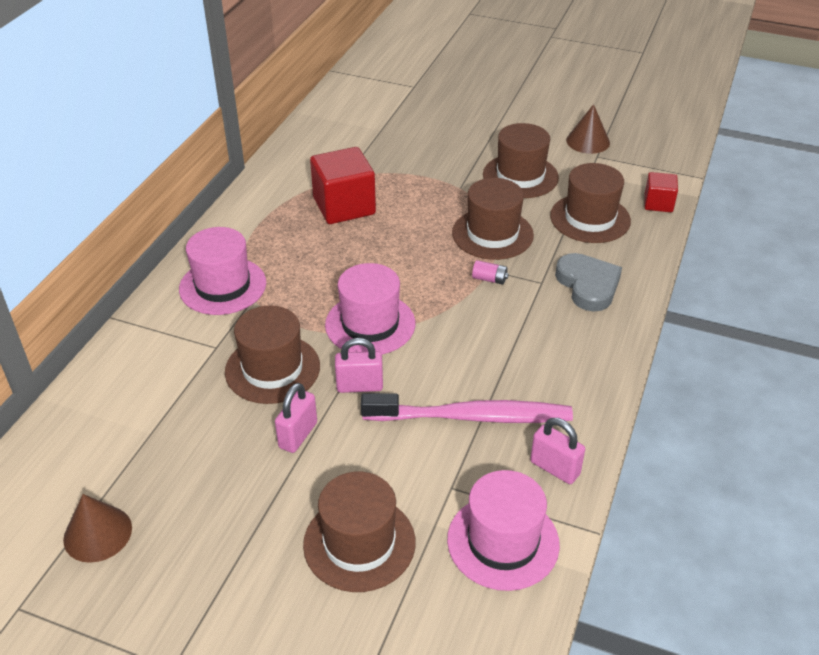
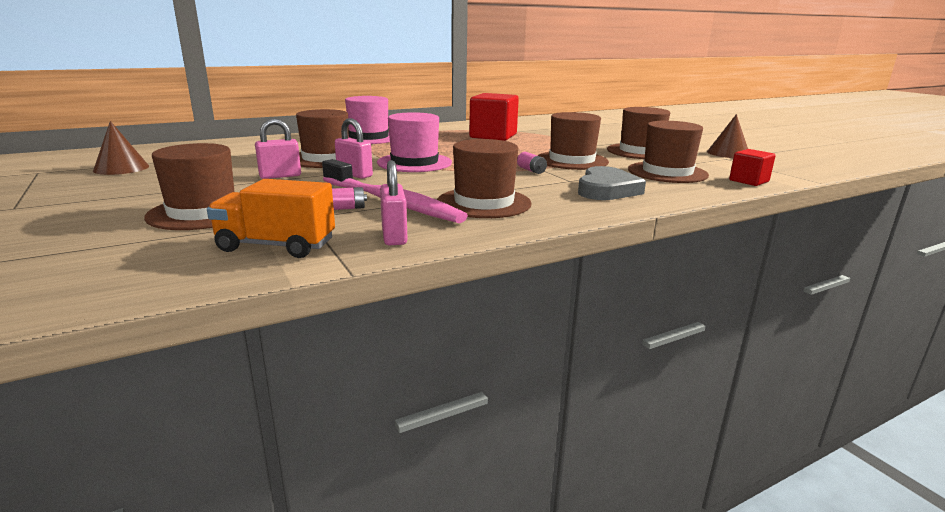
camera: 40 degrees right, 20 degrees down
(456, 452) = (346, 208): none -> pink battery
(503, 541) = (276, 246): pink hat -> orange truck
(537, 370) = (484, 203): none -> brown hat

